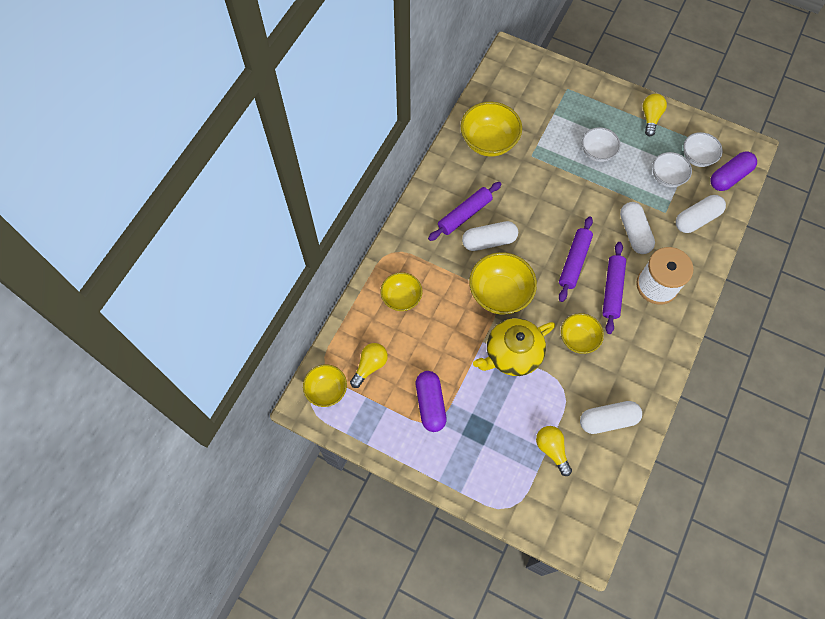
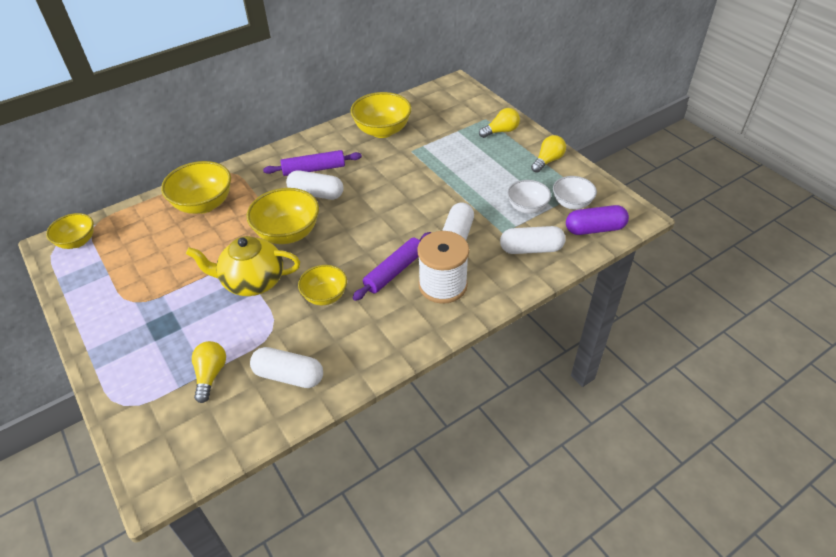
camera: 30 degrees right, 20 degrees down
(370, 366) = (128, 240): yellow light bulb -> yellow light bulb (501, 131)
(401, 298) = (204, 204): yellow bowl -> yellow bowl, size x1.59
(430, 404) = (145, 288): purple capsule -> none
(574, 262) = (378, 236): purple rolling pin -> none
(597, 152) = (473, 168): white bowl -> none

